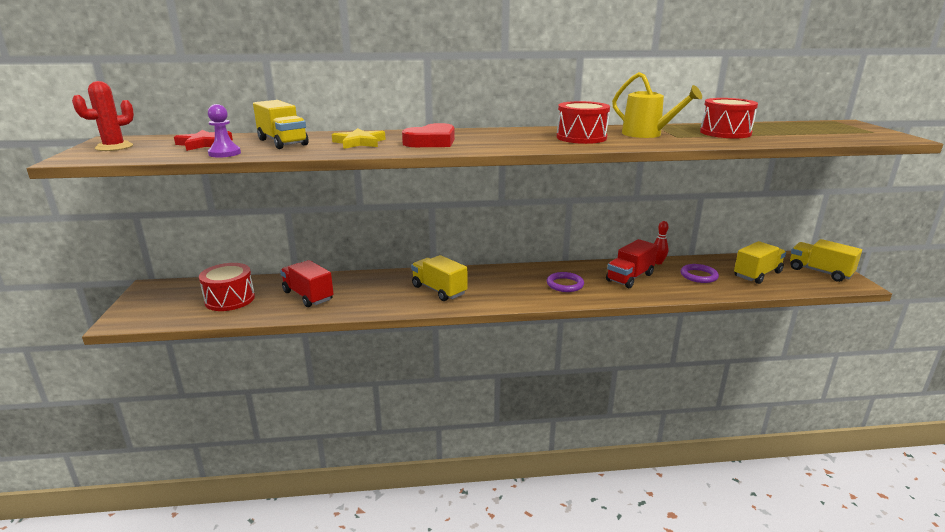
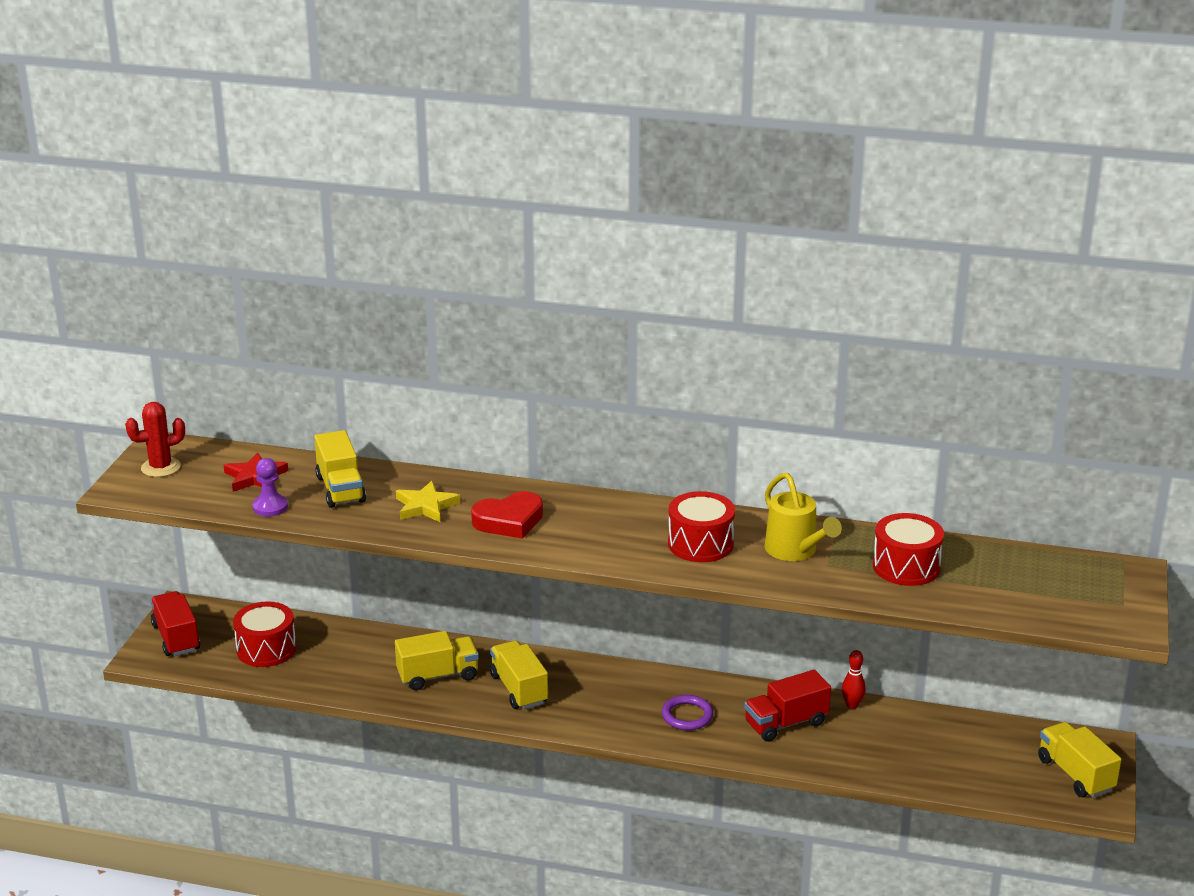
camera: 20 degrees right, 5 degrees up
(308, 296) = (357, 663): red truck -> red truck (176, 638)
(698, 276) = (886, 741): purple ring -> none
(757, 274) = (975, 758): yellow truck -> yellow truck (438, 676)

